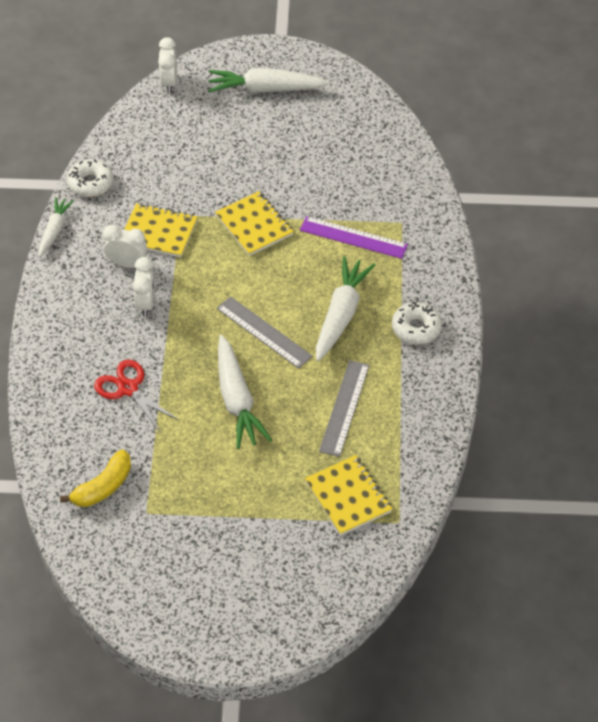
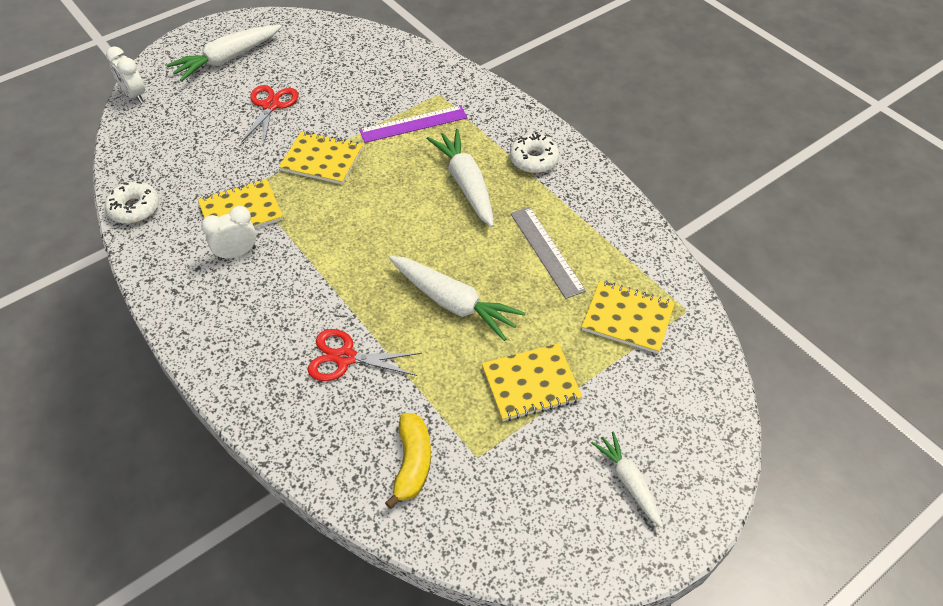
camera: 40 degrees left, 0 degrees up
(54, 230) = (135, 266): white carrot -> white carrot (628, 482)
(146, 304) = (288, 275): white clock -> none
(230, 492) = (531, 384): none -> yellow notebook
(260, 153) = (271, 106): none -> red scissors
(263, 332) = (417, 235): grey ruler -> none

